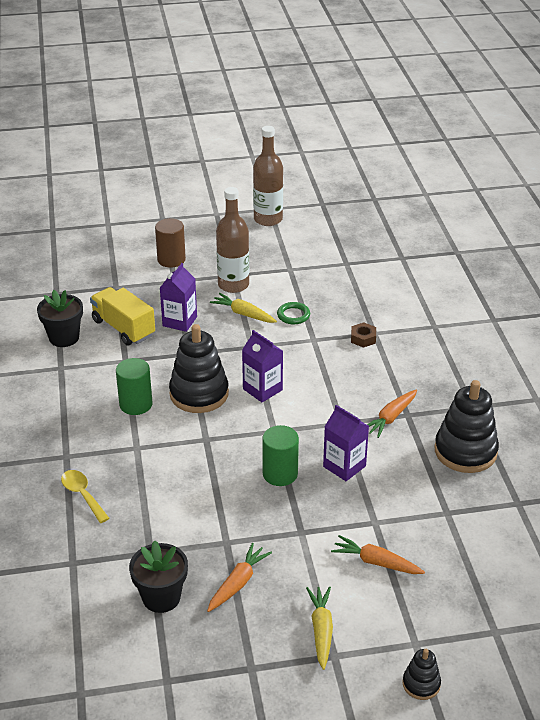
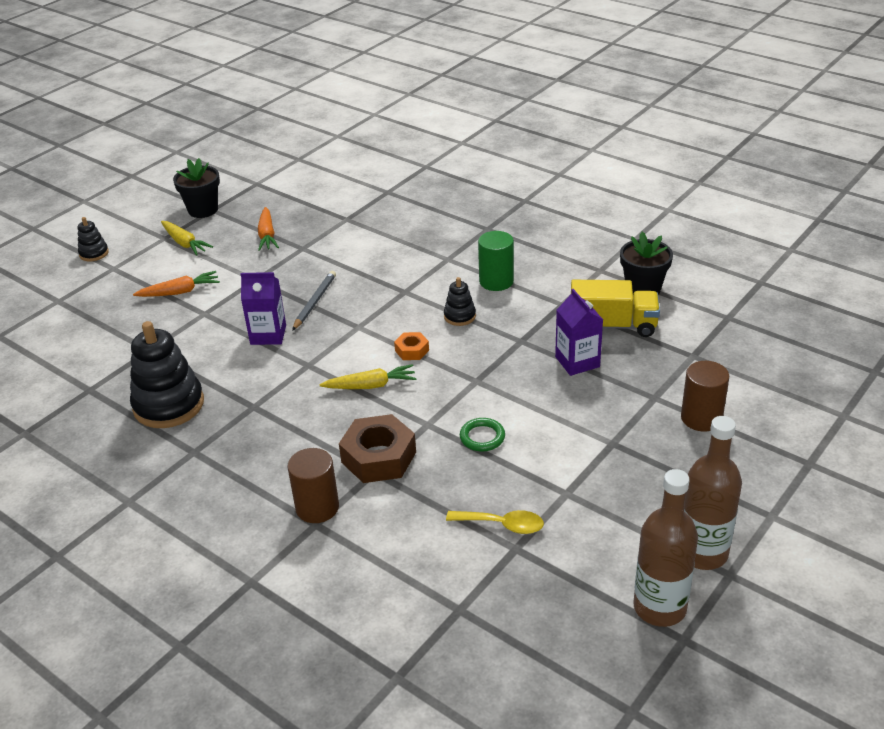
camera: 140 degrees right, 0 degrees up
(82, 495) = (438, 218): yellow spoon -> yellow spoon (502, 525)
(161, 597) = (308, 206): black flower pot -> black flower pot (203, 210)
(199, 394) = (460, 316): black stacking toy -> black stacking toy, size x0.49
(233, 285) = (592, 431): brown bottle -> brown bottle (659, 607)
(243, 314) = (532, 406): yellow carrot -> yellow carrot (370, 385)
(262, 389) = (412, 350): purple carton -> orange nut
(280, 474) = (314, 302): green cylinder -> grey pencil
(363, 338) = (378, 457): brown nut -> brown nut, size x1.97
(391, 418) = (266, 394): orange carrot -> none
(425, 333) = (317, 507): none -> brown cylinder

